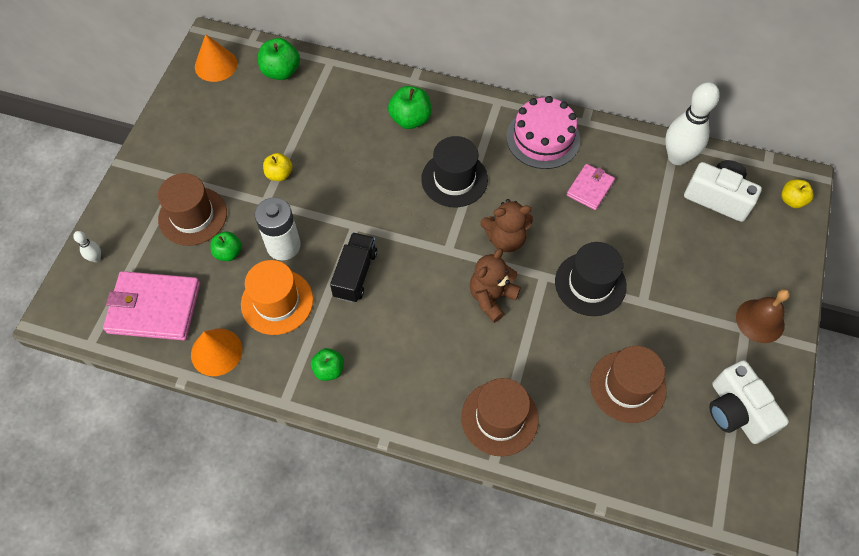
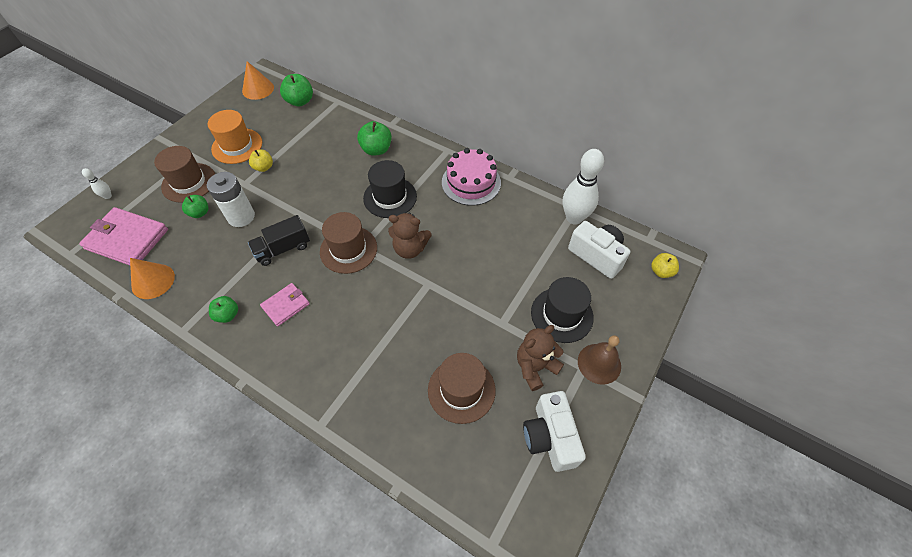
camera: 15 degrees right, 5 degrees down
(277, 302) = (215, 255): orange hat -> orange hat (237, 146)
(355, 274) = (283, 249): black truck -> black truck turned 150 degrees counterclockwise
(491, 297) = (379, 290): brown teddy bear -> brown teddy bear (535, 367)
(499, 418) = (342, 388): brown hat -> brown hat (348, 249)
(590, 188) = (493, 226): pink wallet -> pink wallet (286, 305)
(590, 284) = (463, 298): black hat -> black hat (561, 315)

